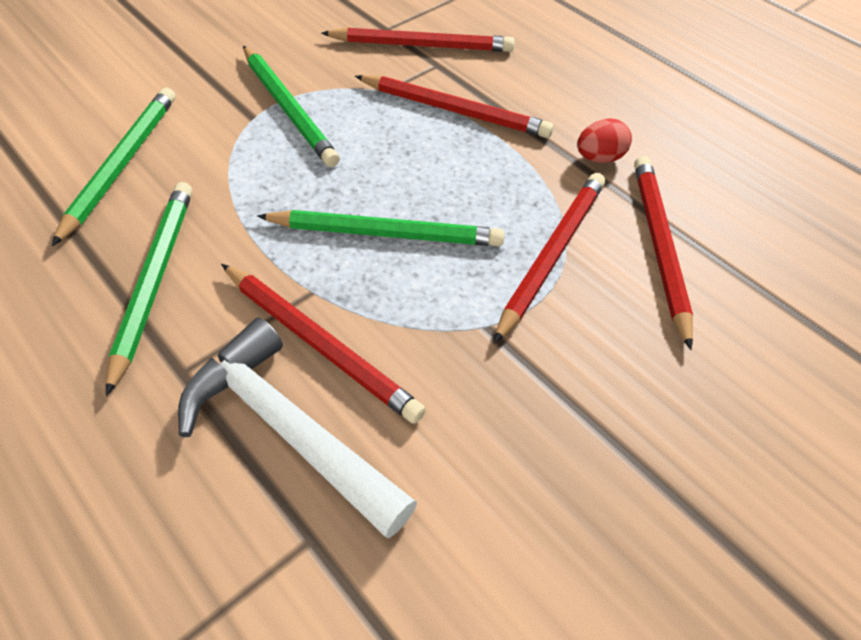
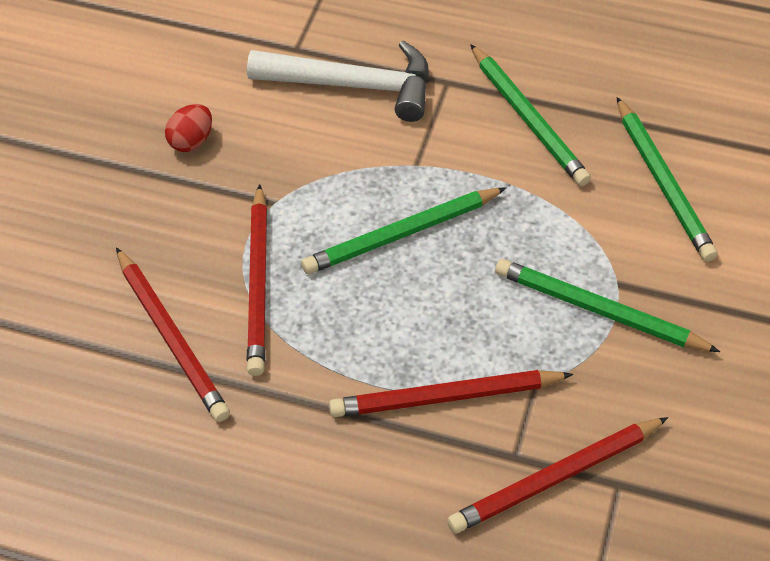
camera: 150 degrees right, 0 degrees up
(319, 344) = (378, 136): red pencil -> none
(599, 158) = (268, 412): red egg -> red egg (191, 141)

